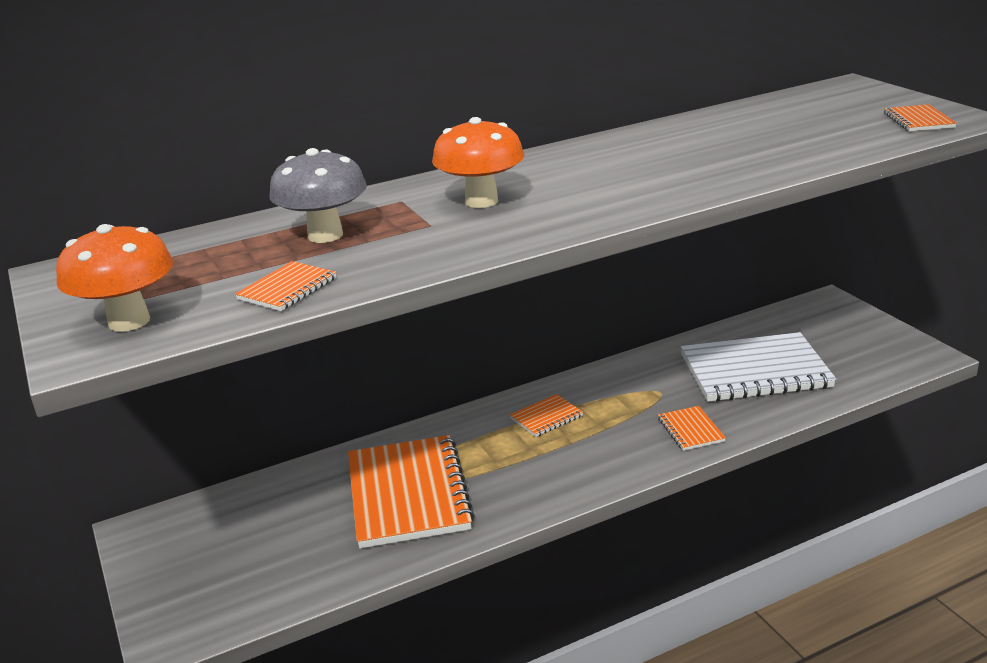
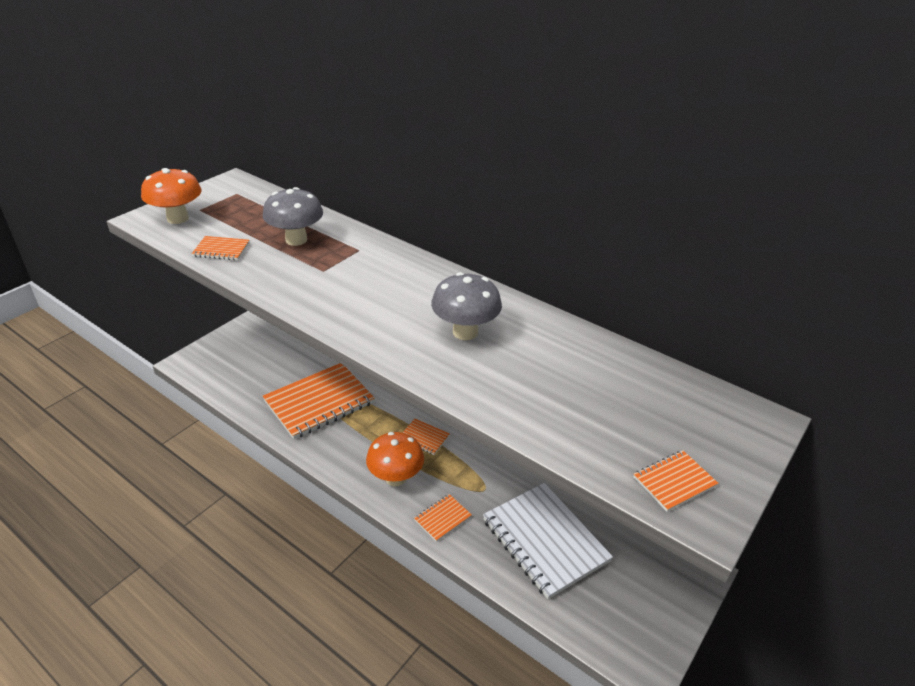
camera: 60 degrees right, 10 degrees up
(481, 201) = (367, 279): orange mushroom -> orange mushroom (396, 478)
(641, 165) = (465, 332): none -> grey mushroom

